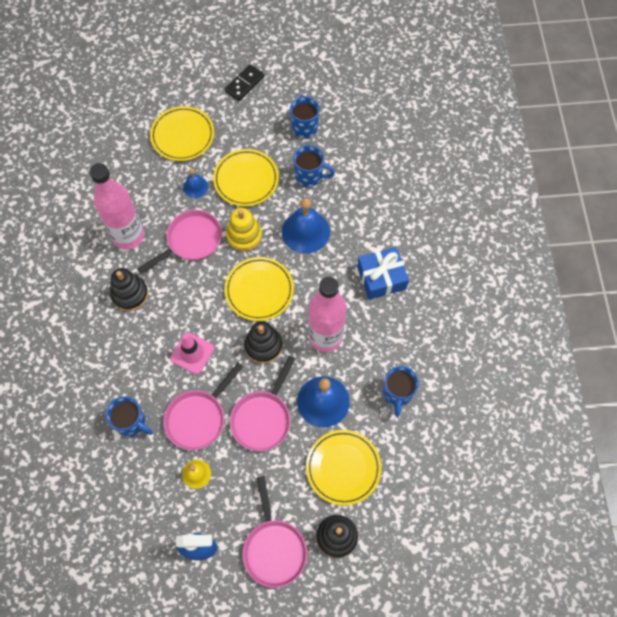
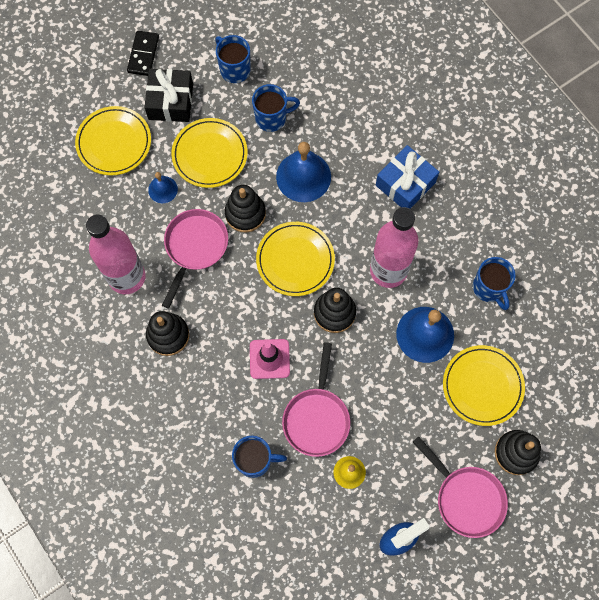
camera: 30 degrees left, 5 degrees up
(242, 127) = (171, 101): none -> black gift
(244, 236) = (245, 213): yellow stacking toy -> black stacking toy
(263, 418) = (378, 382): pink pan -> none

